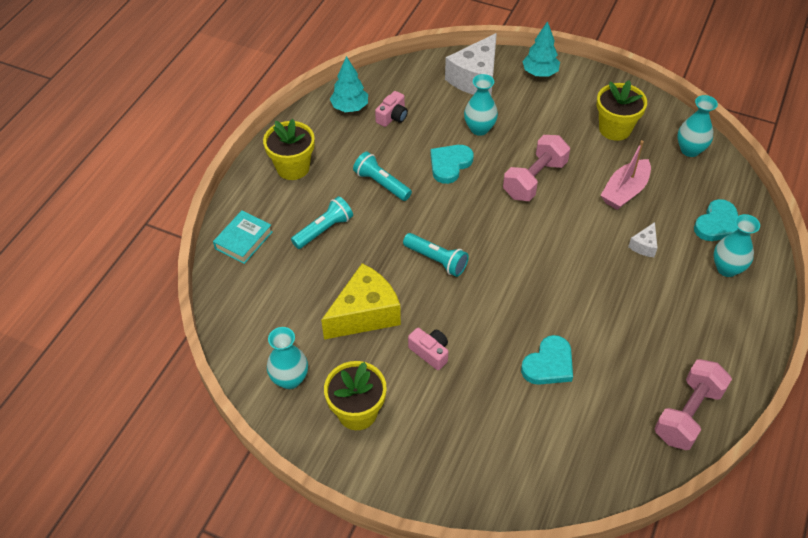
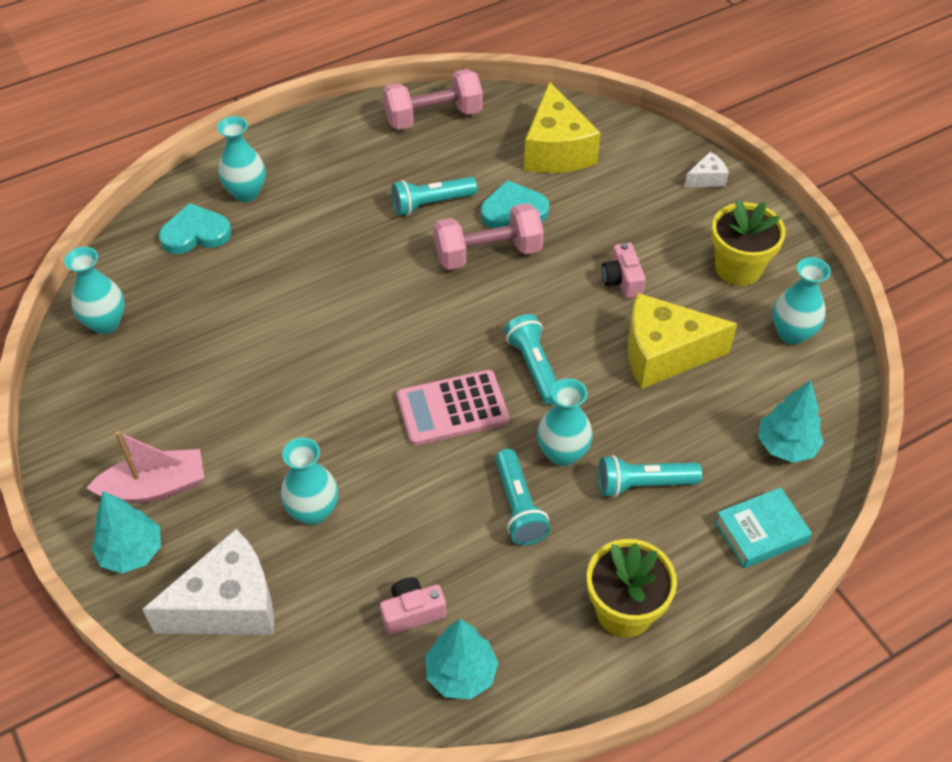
camera: 145 degrees left, 0 degrees up
(254, 297) = (786, 446): none -> turquoise tree
(380, 222) = (562, 453): none -> turquoise vase
(450, 164) = (405, 480): turquoise heart -> none
(460, 211) = (452, 408): none -> pink calculator
(534, 179) = (323, 395): pink dumbbell -> pink dumbbell (488, 253)
(569, 441) = (556, 150): none -> yellow cheese
(607, 334) = (431, 203): none -> turquoise flashlight
(615, 129) = (150, 402): yellow flower pot -> none
(625, 191) = (241, 320): pink boat -> pink boat (155, 487)
(644, 246) = (296, 256): white cheese -> white cheese (707, 179)

